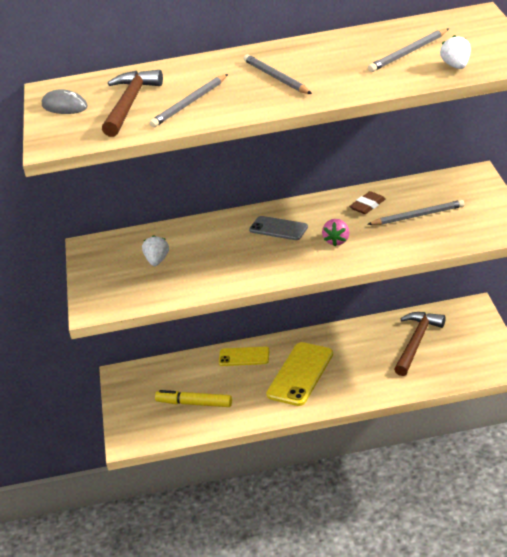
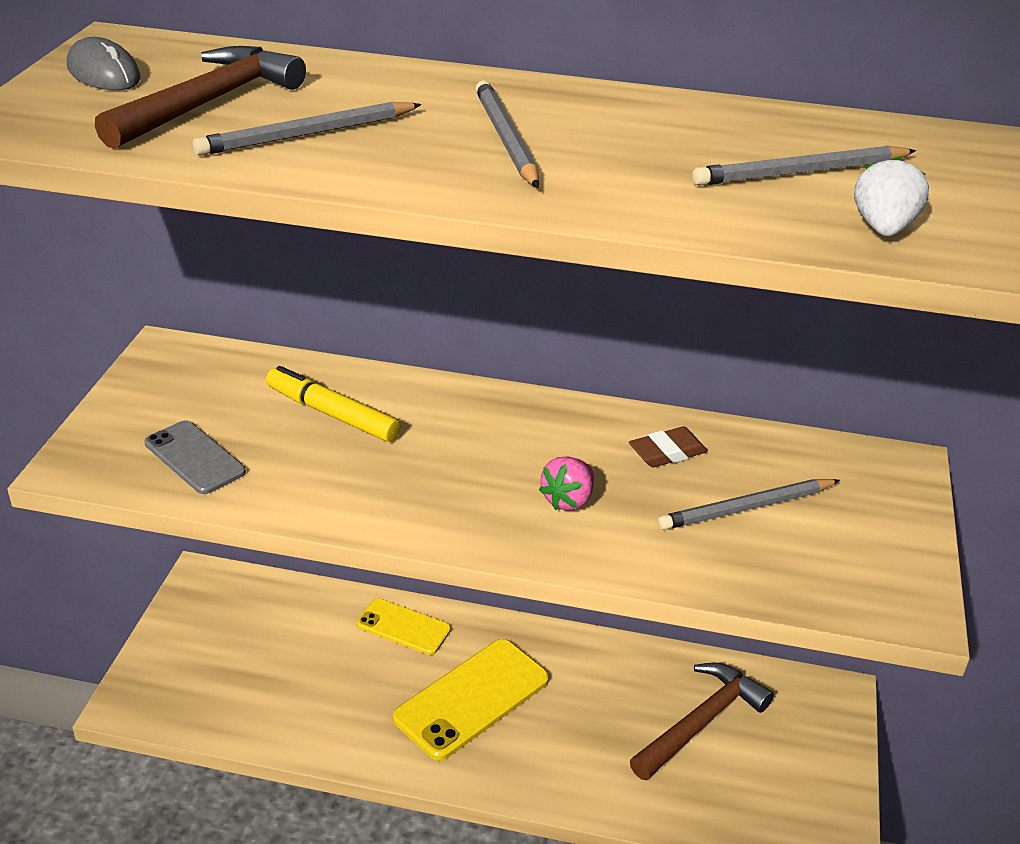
camera: 15 degrees right, 0 degrees up
(157, 260) = (245, 418): white strawberry -> none
(194, 403) = (274, 679): yellow marker -> yellow marker (332, 414)
(278, 228) = (484, 437): grey phone -> grey phone (194, 458)
(417, 216) = (746, 508): grey pencil -> grey pencil turned 150 degrees clockwise

